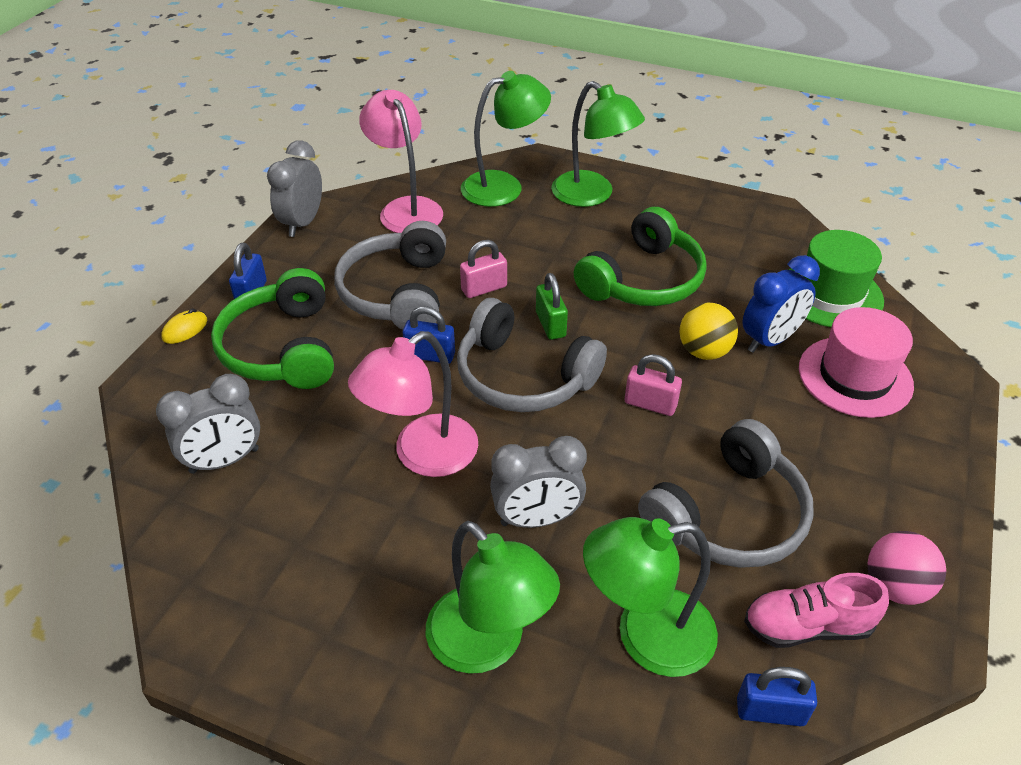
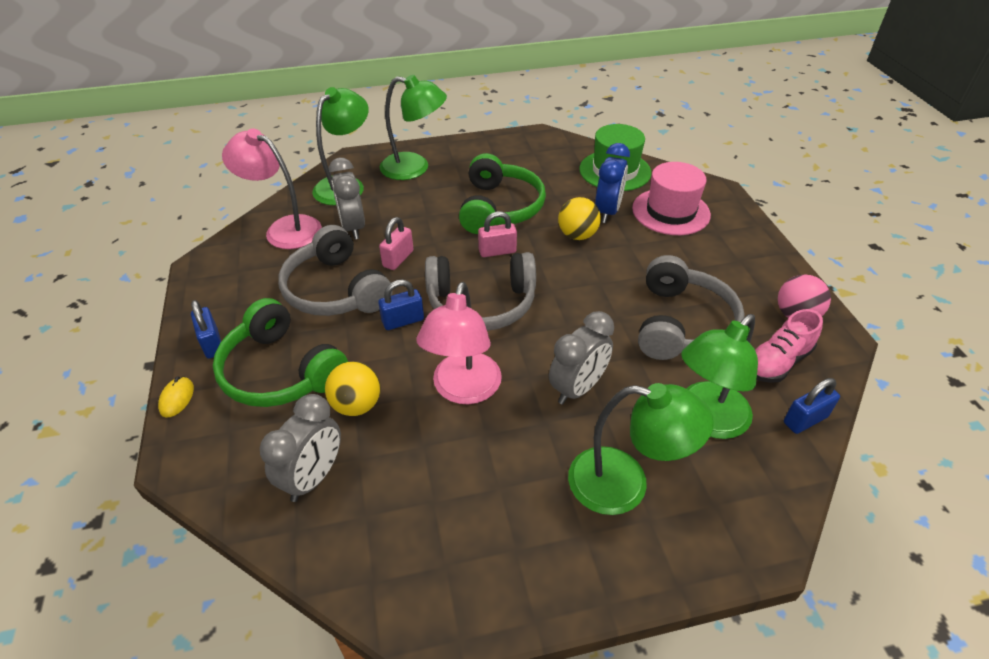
camera: 35 degrees left, 0 degrees up
(302, 223) = (206, 273): grey clock -> grey clock (353, 227)
(316, 415) = (357, 405): none -> yellow ball
(550, 324) = (467, 262): green padlock -> none
(650, 404) = (577, 282): pink padlock -> pink padlock (497, 251)

